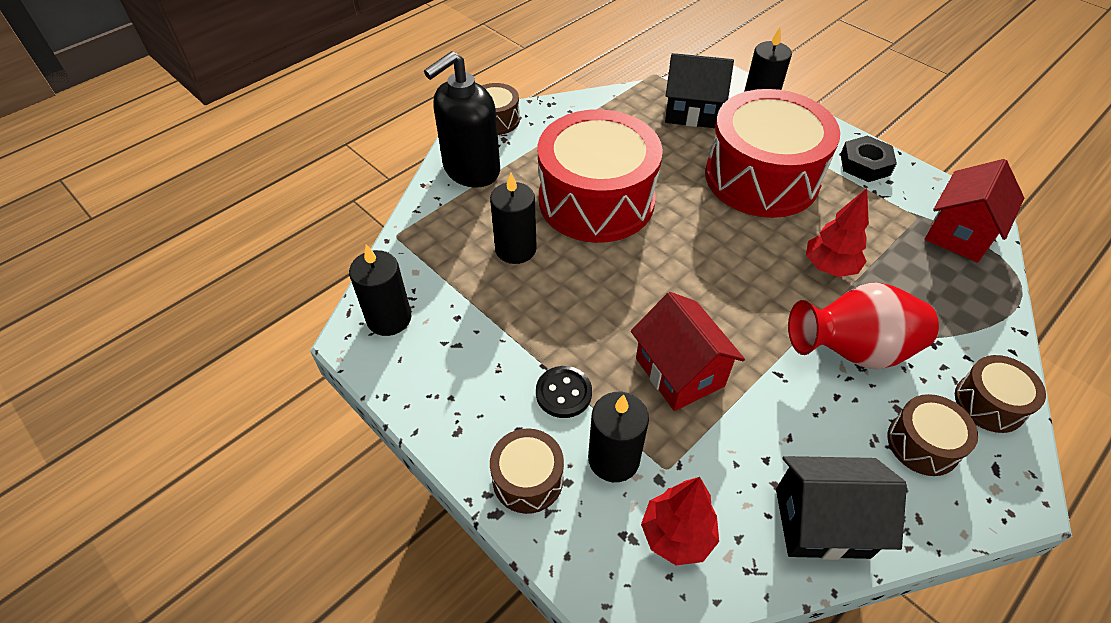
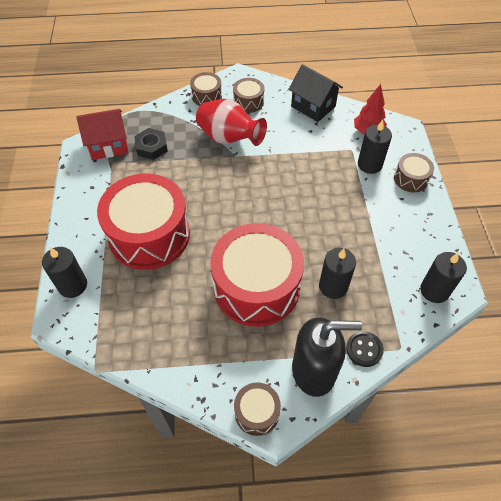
camera: 140 degrees left, 5 degrees up
(563, 393) = (369, 199): black button -> black button (364, 349)
(679, 372) = (310, 175): red house -> none
(692, 112) = (120, 311): black house -> none
(829, 267) = (188, 171): red tree -> none
(865, 164) = (86, 203): black nut -> black nut (151, 147)

